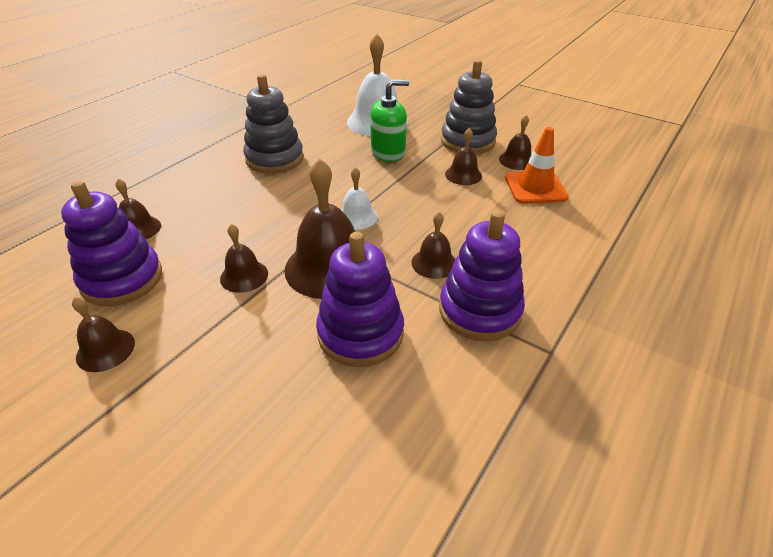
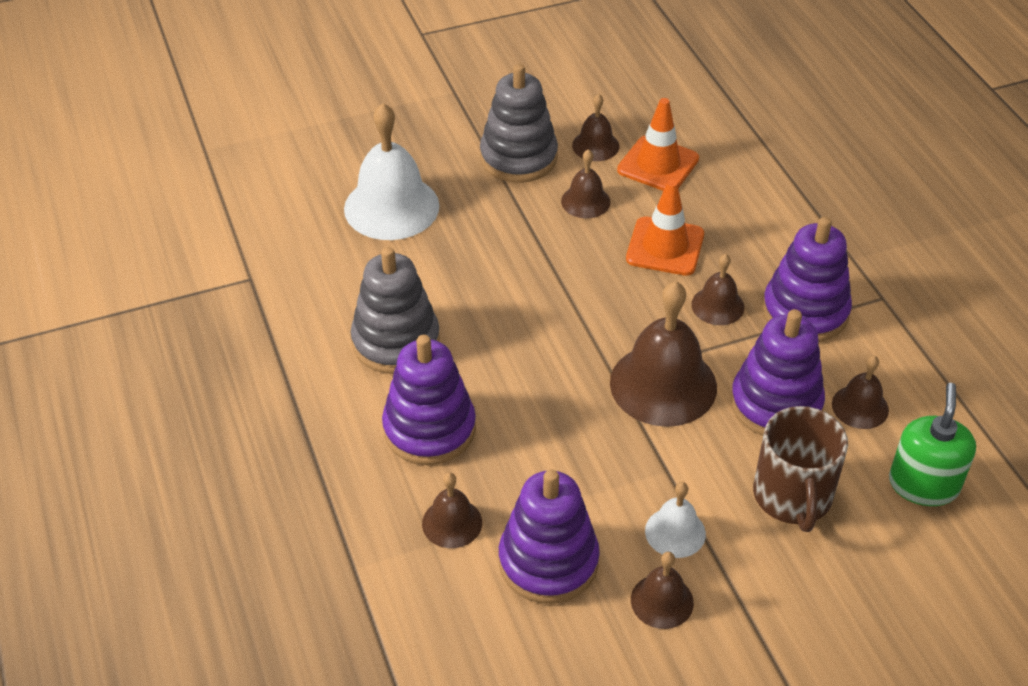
camera: 55 degrees left, 5 degrees up
(213, 193) = (429, 429): none -> purple stacking toy
(244, 276) = (624, 456): brown bell -> brown bell (860, 407)
(263, 385) = (792, 496): none -> brown mug
(357, 217) = (592, 324): white bell -> white bell (675, 532)
(388, 152) = (479, 235): green soap dispenser -> green soap dispenser (923, 484)
(463, 218) = (665, 247): none -> orange traffic cone

